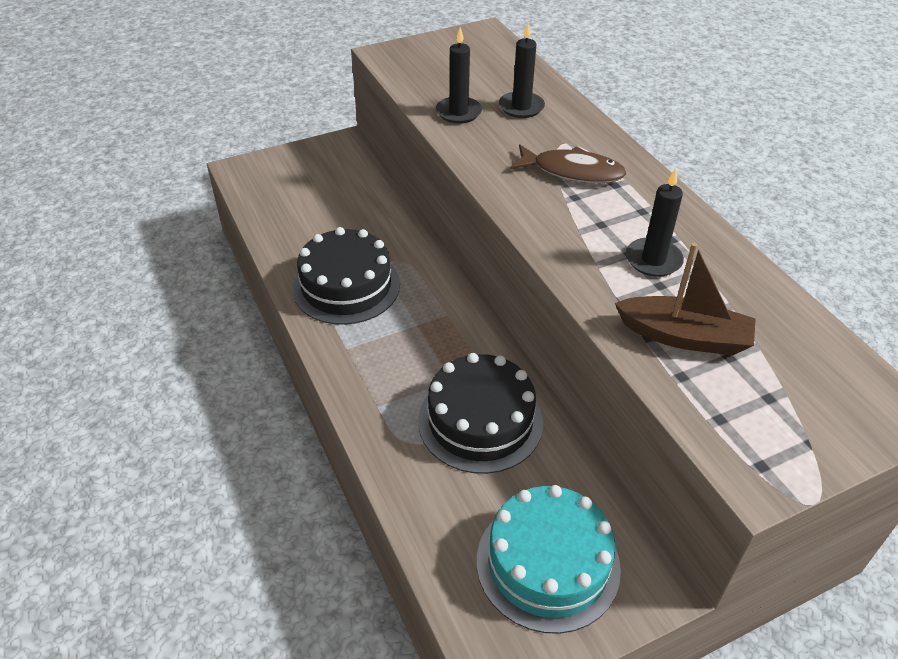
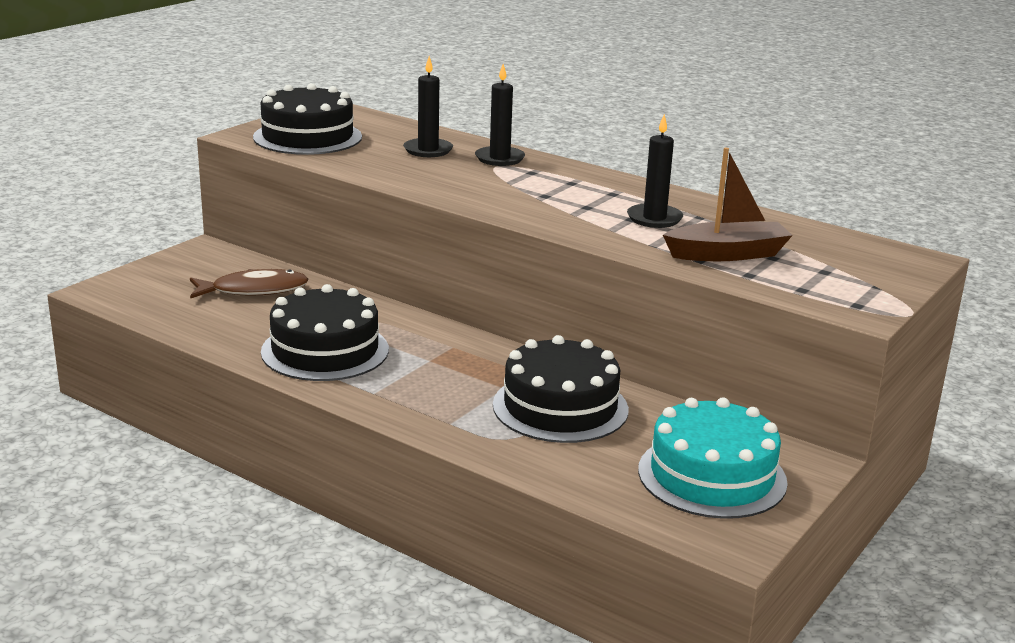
camera: 30 degrees left, 20 degrees down
(435, 67) = (307, 137): none -> black cake
(458, 112) = (370, 162): black candle -> black candle (499, 158)
(572, 171) = (524, 181): brown fish -> brown fish (254, 290)

